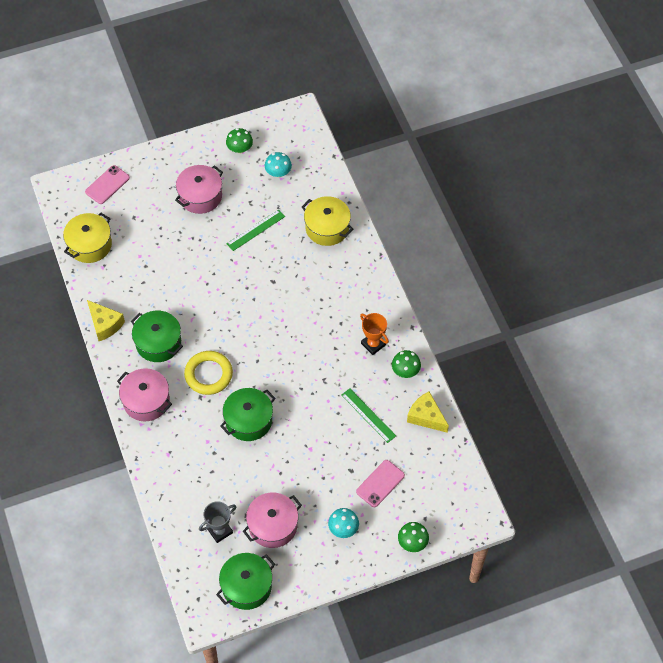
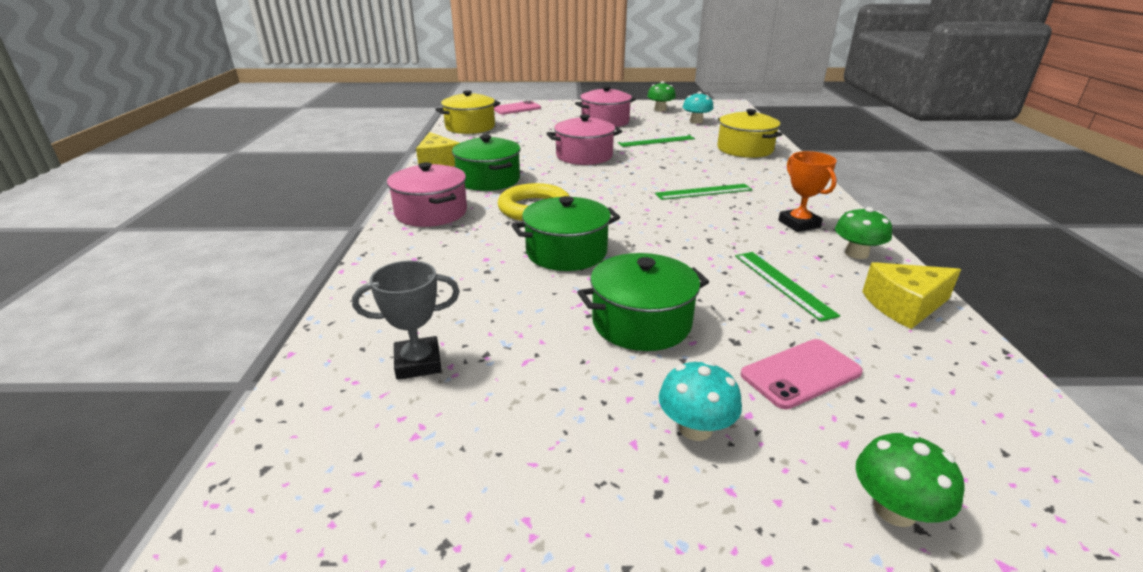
camera: 20 degrees right, 30 degrees down
(246, 586) = (397, 478): green pot -> green pot (641, 322)
(273, 525) = (531, 382): pink pot -> pink pot (584, 156)
(310, 316) = (704, 192): none -> green ruler
(426, 416) = (904, 306): yellow cheese -> yellow cheese turned 75 degrees counterclockwise

